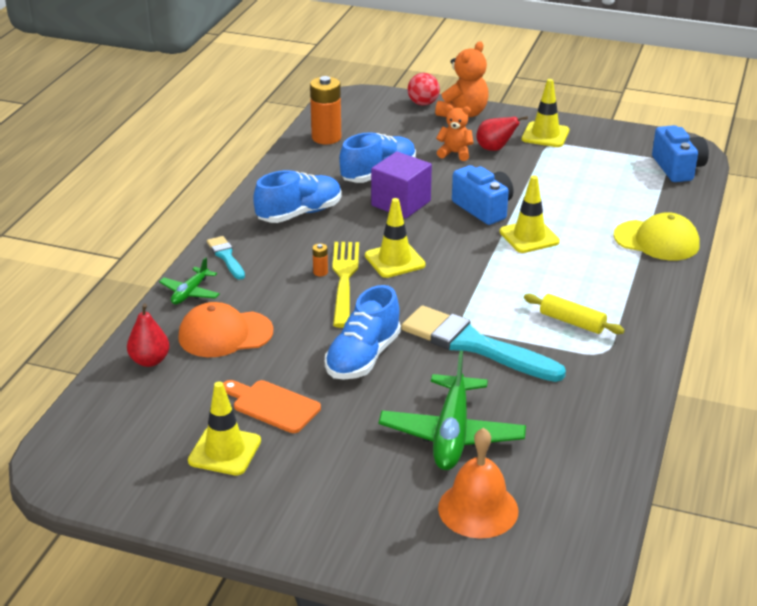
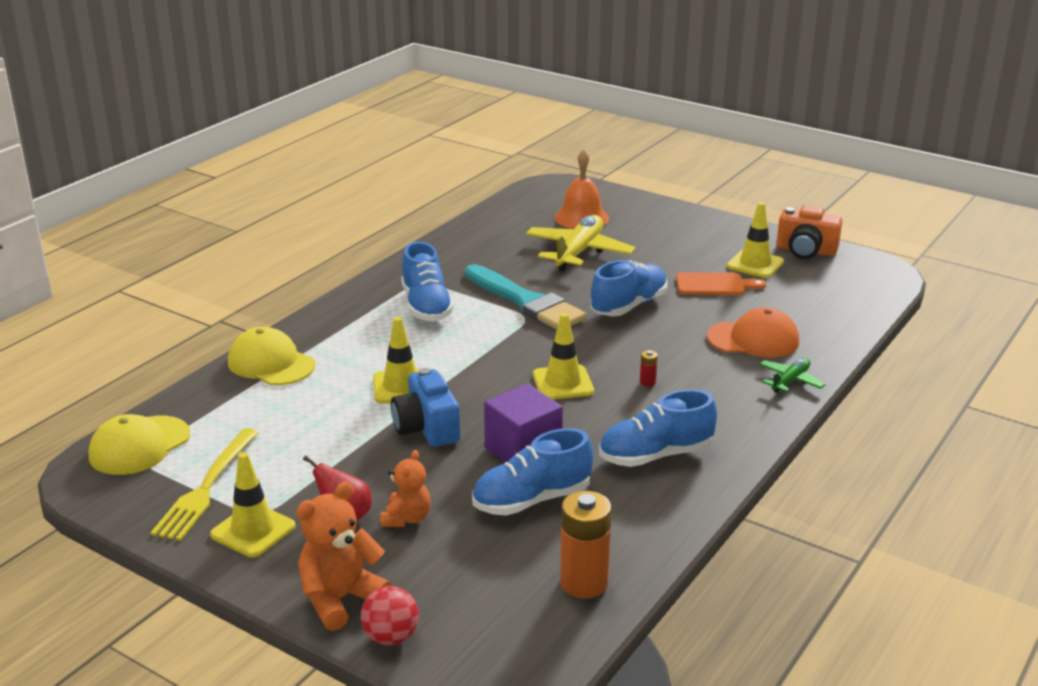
camera: 165 degrees left, 5 degrees down
(150, 361) = (824, 328): red pear -> none
(156, 491) = (806, 251): none -> orange camera
(226, 257) = (751, 414): turquoise brush -> none
(272, 405) = (714, 285): orange cutting board -> orange cutting board turned 45 degrees counterclockwise
(320, 272) = (647, 382): orange battery -> red battery
(344, 279) = (624, 372): yellow fork -> yellow fork (206, 488)
(451, 434) = (578, 252): green plane -> yellow plane
(455, 153) = (406, 518): orange teddy bear -> orange teddy bear turned 105 degrees counterclockwise
(572, 322) = (426, 306): yellow rolling pin -> blue shoe
(678, 168) = (139, 446): blue camera -> yellow cap

